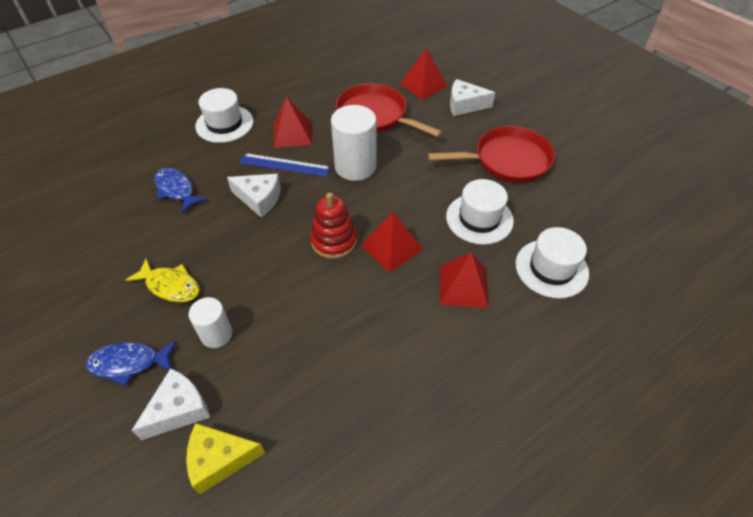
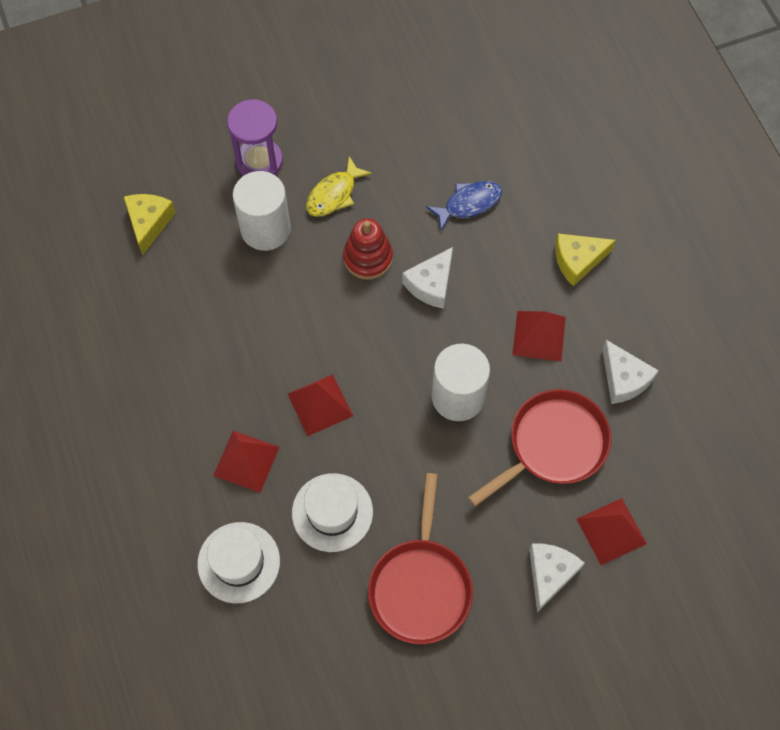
camera: 105 degrees right, 15 degrees up
(129, 363) = (259, 161): blue fish -> purple hourglass
(179, 409) = (202, 197): white cheese -> white cheese (623, 379)
(216, 334) = (265, 229): white cylinder -> white cylinder, size x1.70
(224, 124) = (577, 260): white hat -> yellow cheese
(285, 165) = (481, 318): blue ruler -> none
(334, 241) = (346, 349): red stacking toy -> red stacking toy (368, 258)

